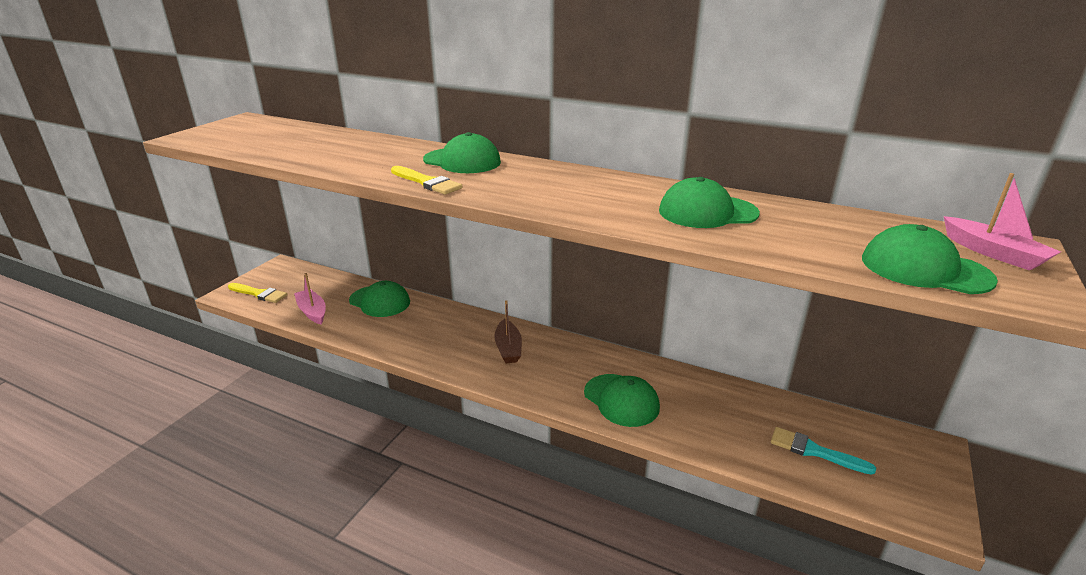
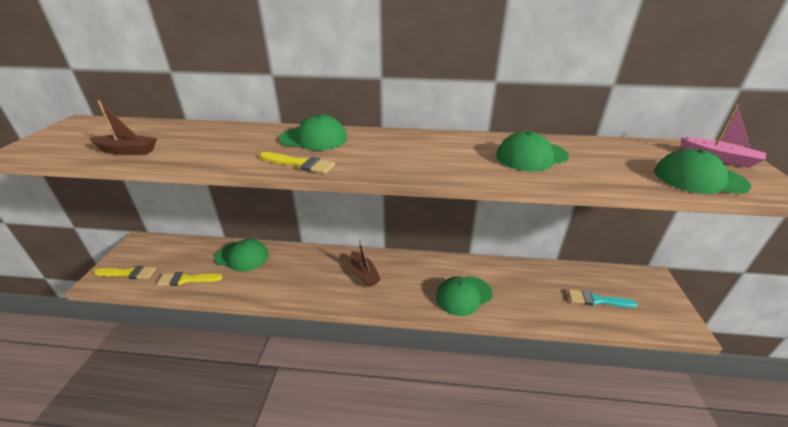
camera: 20 degrees left, 5 degrees up
(273, 149) = (127, 151): none -> brown boat
(312, 312) = (187, 279): pink boat -> yellow brush
(621, 400) = (463, 295): green cap -> green cap turned 120 degrees clockwise

